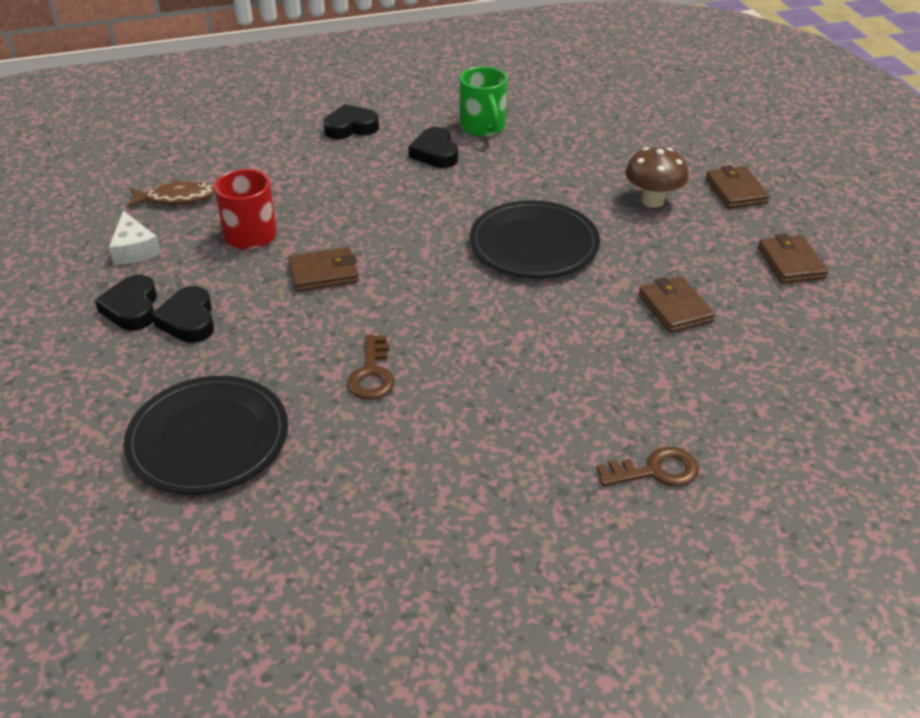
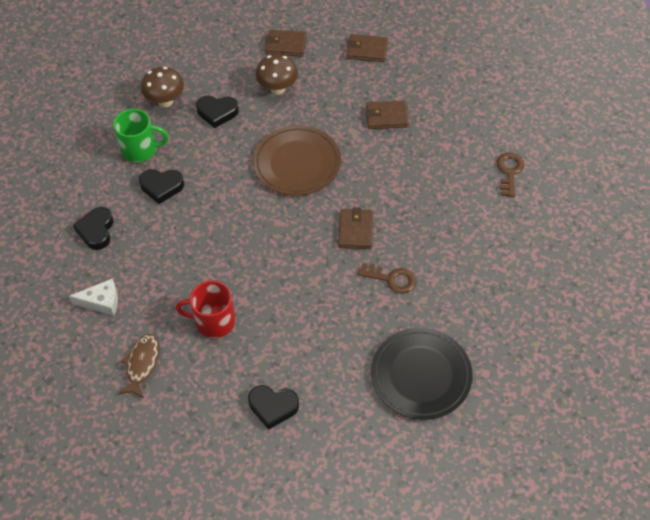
camera: 70 degrees left, 15 degrees up
(134, 249) = (199, 400): white cheese -> white cheese (101, 302)
(188, 320) = (300, 373): black heart -> black heart (217, 112)
(323, 273) = (280, 285): brown wallet -> brown wallet (356, 231)
(534, 244) = (297, 163): black plate -> brown plate
(568, 126) = (165, 101): none -> brown mushroom

